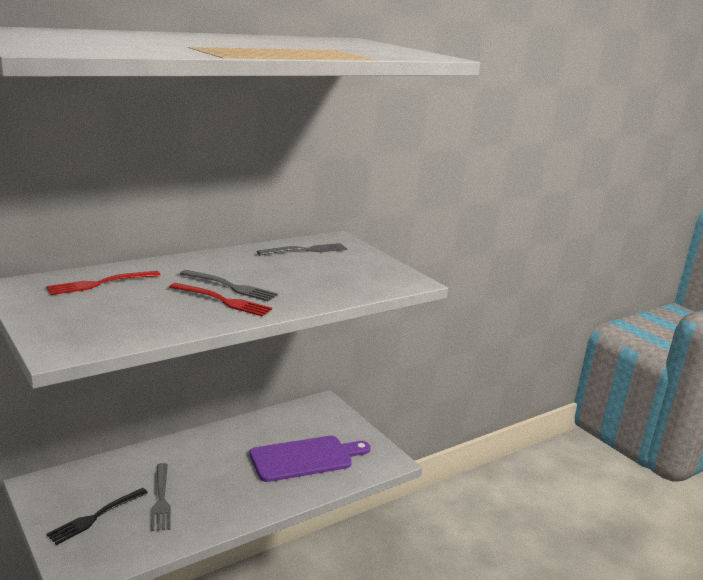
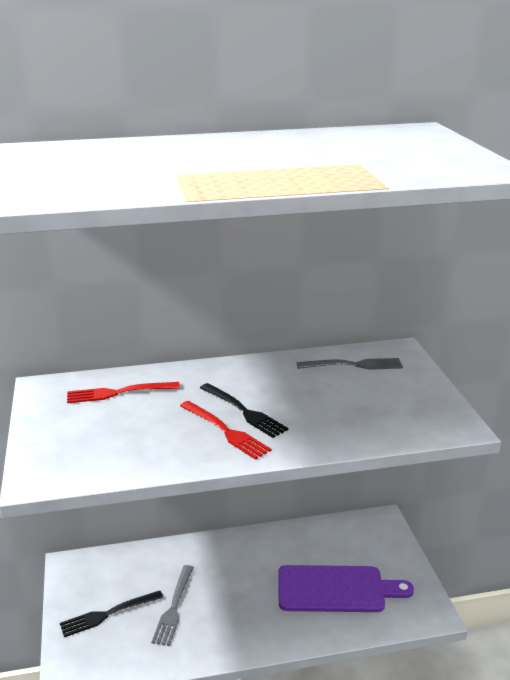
camera: 25 degrees right, 5 degrees up
(231, 287) = (244, 412): grey fork -> black fork

